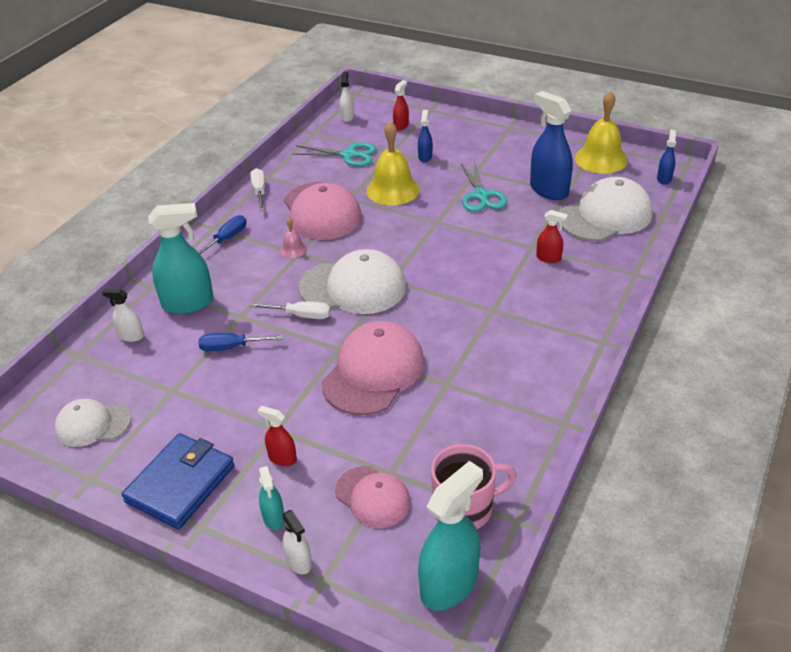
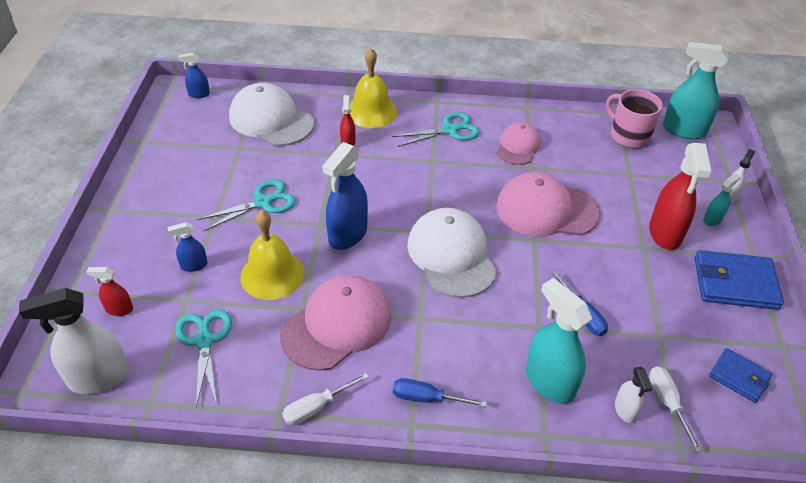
camera: 115 degrees left, 5 degrees up
(93, 424) = (739, 377): white cap -> blue wallet
(282, 458) = (665, 233): red spray bottle -> red spray bottle, size x1.99
(293, 249) = (416, 325): pink bell -> none
(301, 315) = (511, 280): white screwdriver -> white screwdriver (667, 403)
(347, 117) = (98, 378): white spray bottle -> white spray bottle, size x1.99
(373, 497) = (655, 177): pink cap -> pink cap (518, 146)
(541, 337) = (450, 130): none -> turquoise scissors
(548, 190) = (238, 159): blue spray bottle -> blue spray bottle (347, 234)
(601, 159) = (171, 134): yellow bell -> yellow bell (371, 111)

